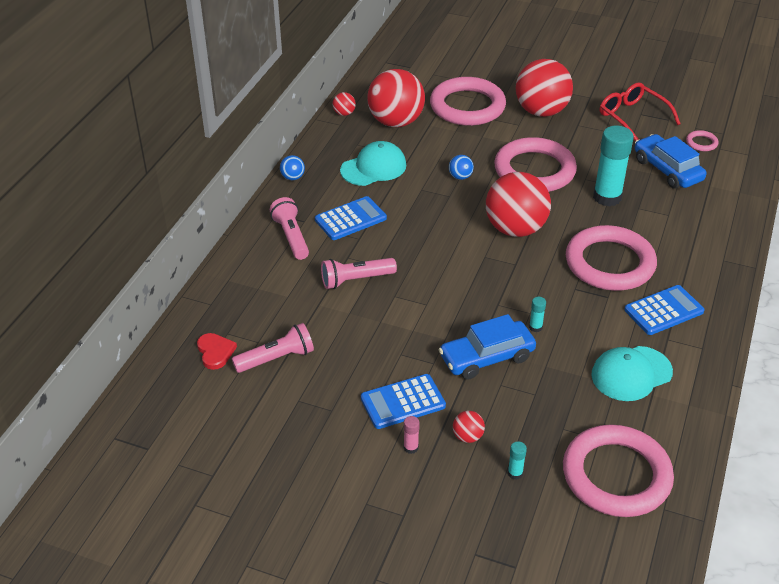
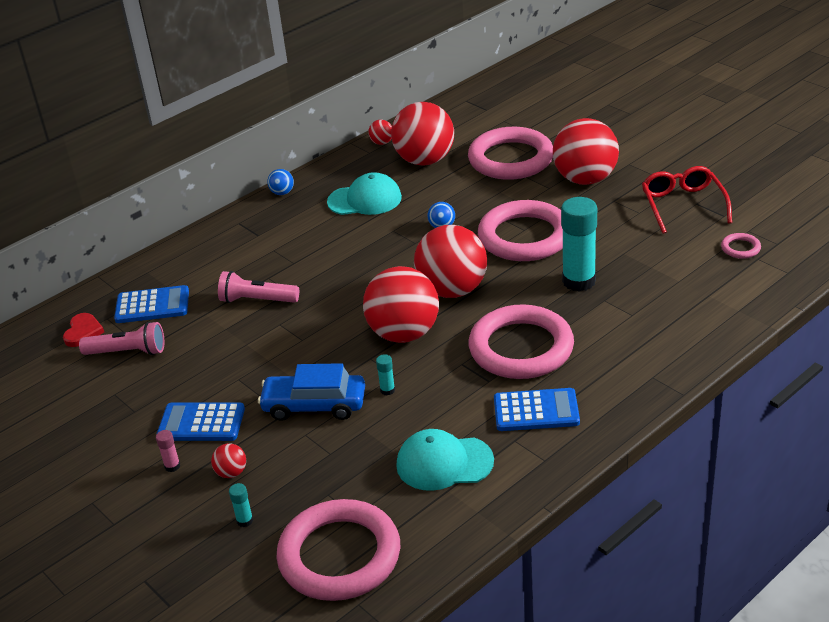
camera: 30 degrees right, 5 degrees down
(291, 237) = (234, 247): pink flashlight -> none
(350, 219) = (301, 243): blue calculator -> blue calculator (152, 305)
(507, 276) = (404, 333): none -> red ball
(667, 170) = (673, 268): blue car -> none

